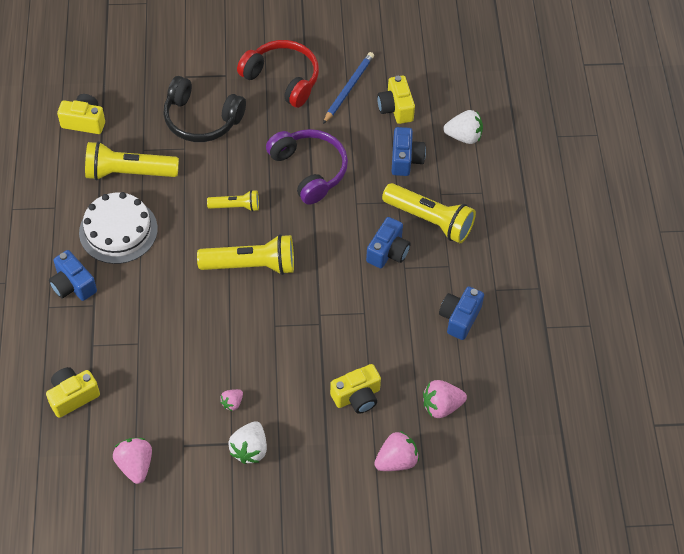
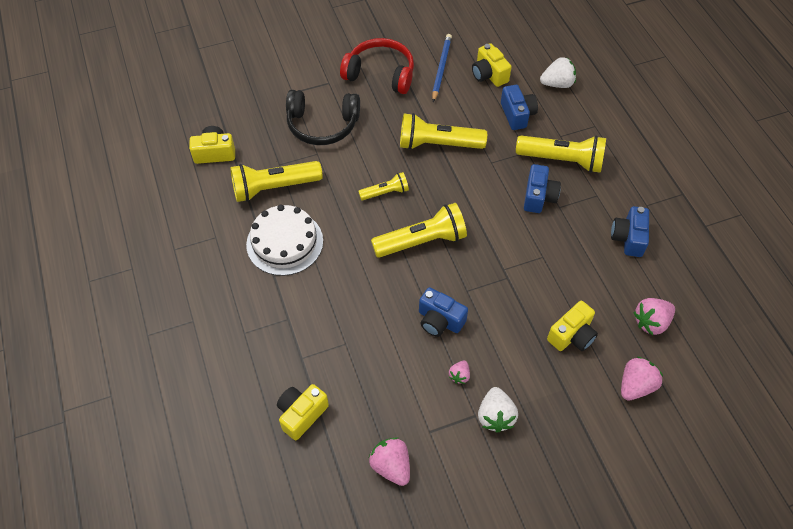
camera: 15 degrees left, 0 degrees up
(73, 285) = (261, 305): blue camera -> blue camera (439, 320)
(309, 170) = (437, 144): purple headphones -> yellow flashlight

